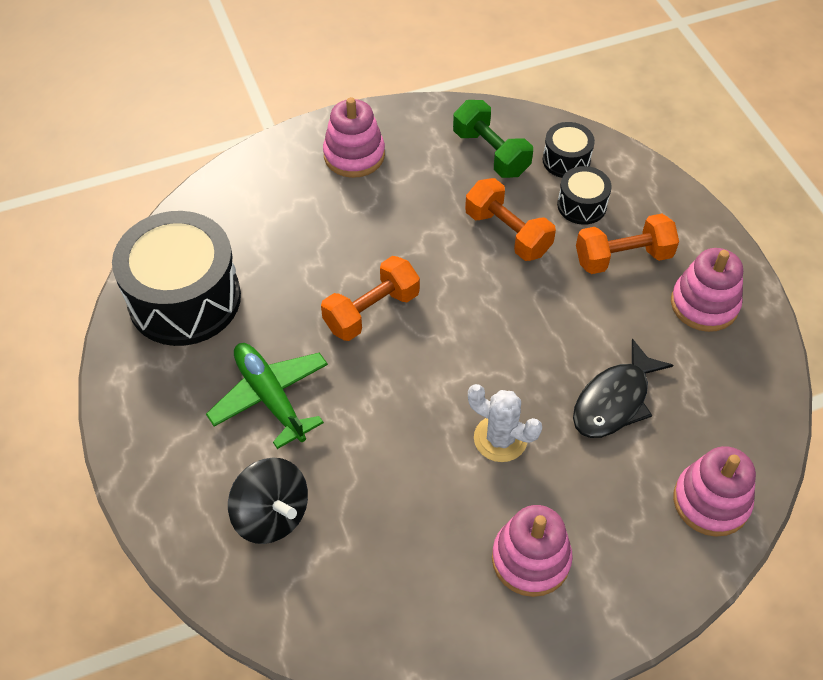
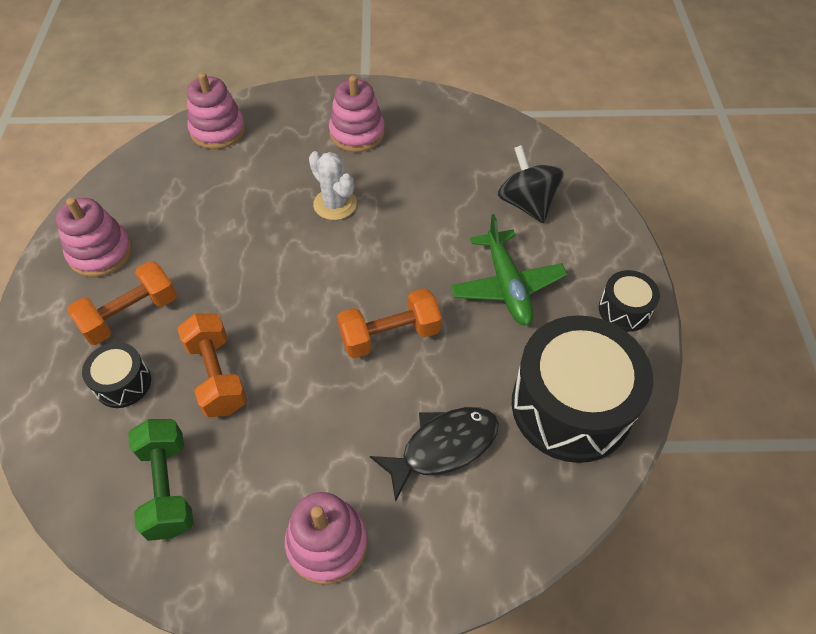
camera: 160 degrees left, 0 degrees up
(566, 160) = (94, 446): black drum -> black drum (624, 310)
(614, 401) = (232, 204): black fish -> black fish (443, 447)
(623, 258) = (130, 315): orange dumbbell -> orange dumbbell turned 45 degrees counterclockwise

